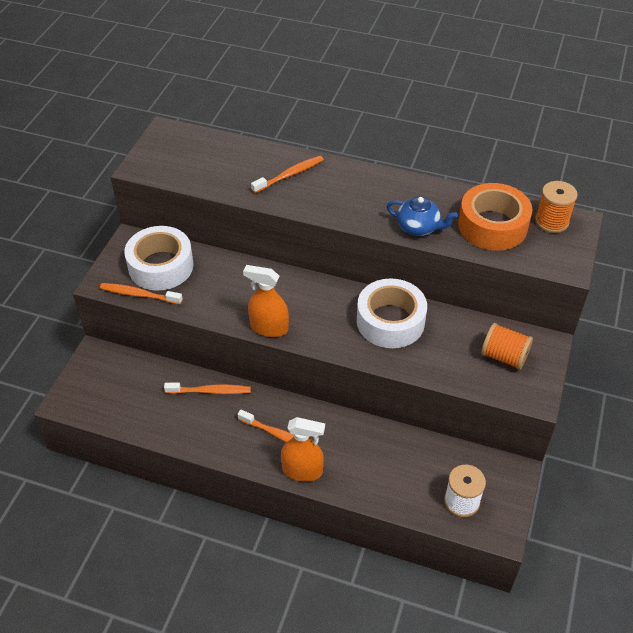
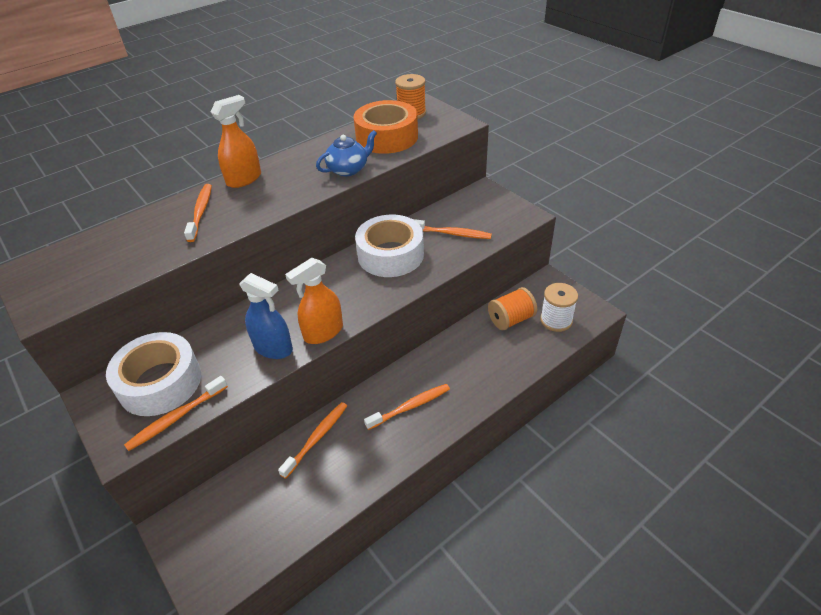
camera: 55 degrees left, 5 degrees down
(232, 307) = (273, 348): none -> blue spray bottle
(302, 470) = (459, 407): orange spray bottle -> orange spray bottle (244, 179)
(456, 351) = (452, 234): none -> orange toothbrush
(504, 357) = (478, 214): orange spool -> orange spool (511, 319)

